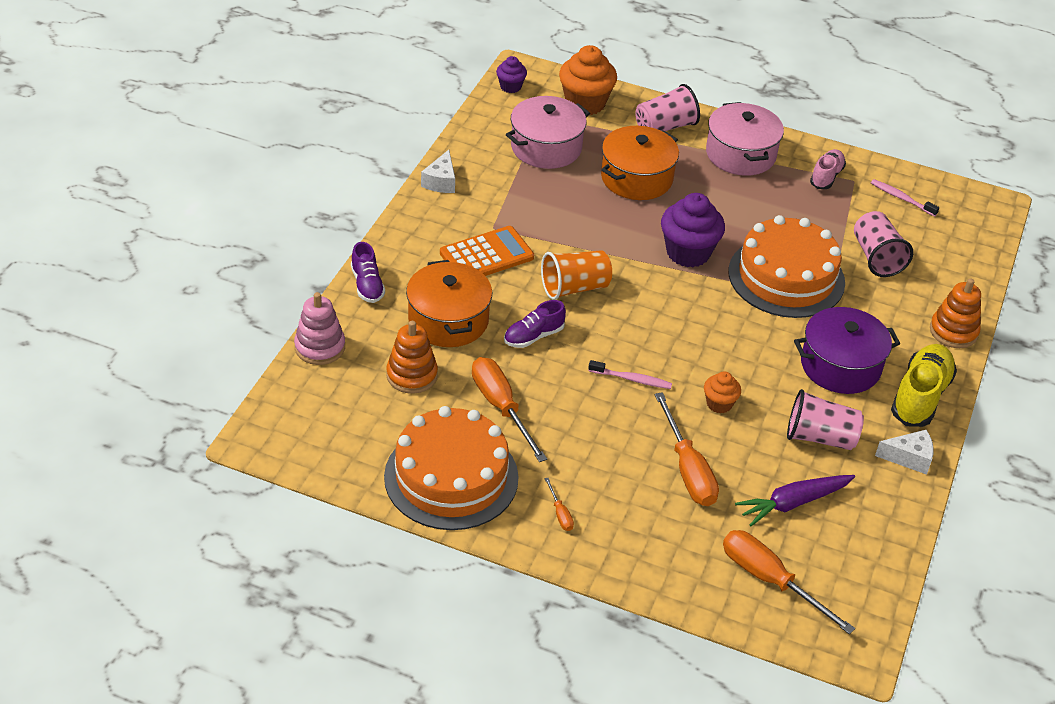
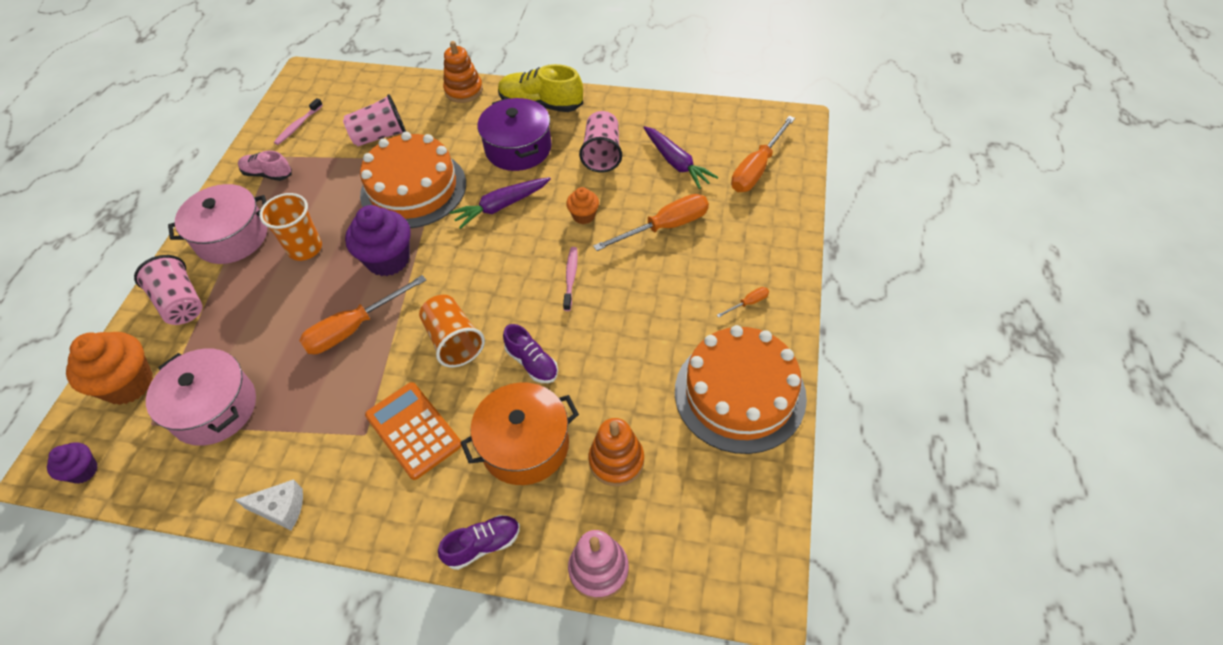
camera: 95 degrees left, 10 degrees up
(501, 407) = (637, 371): orange screwdriver -> orange screwdriver (354, 328)
(636, 178) = (271, 315): orange pot -> none
(715, 199) = (305, 248): none -> orange cup
(746, 340) = (501, 206): none -> purple carrot
(909, 458) = (607, 107): white cheese -> none

